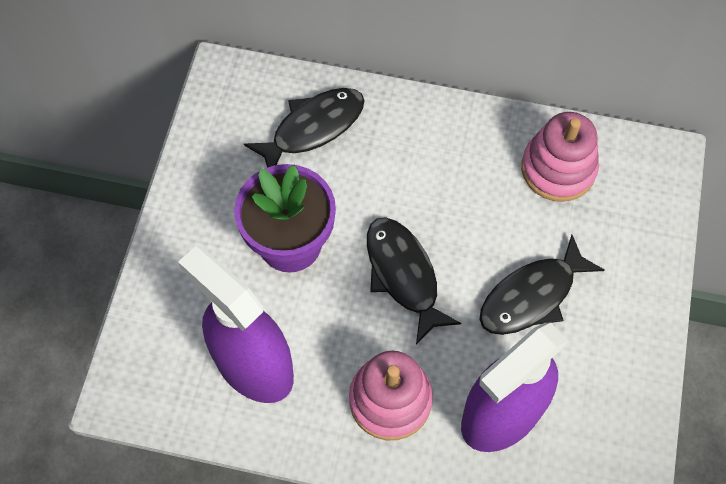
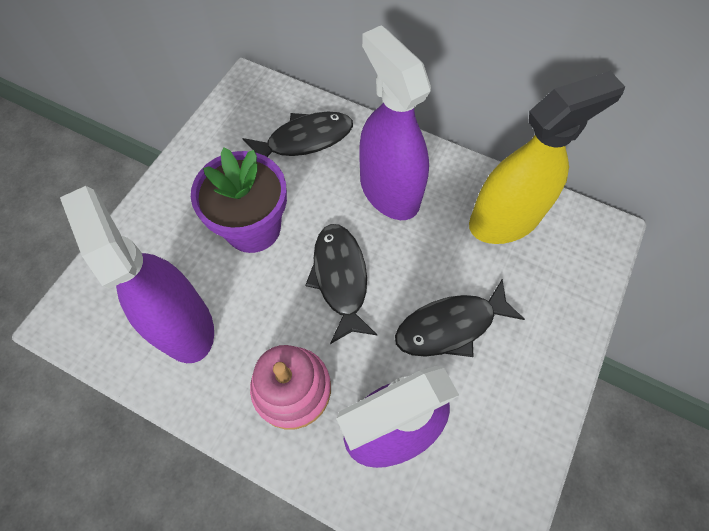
camera: 15 degrees right, 0 degrees up
(426, 166) = (389, 191): none -> purple spray bottle
(558, 169) = (504, 220): pink stacking toy -> yellow spray bottle

